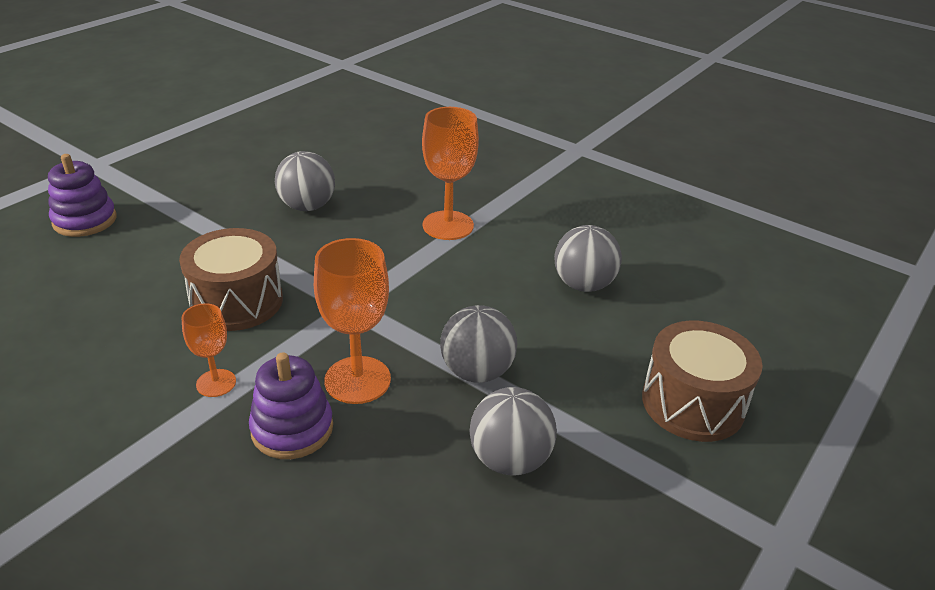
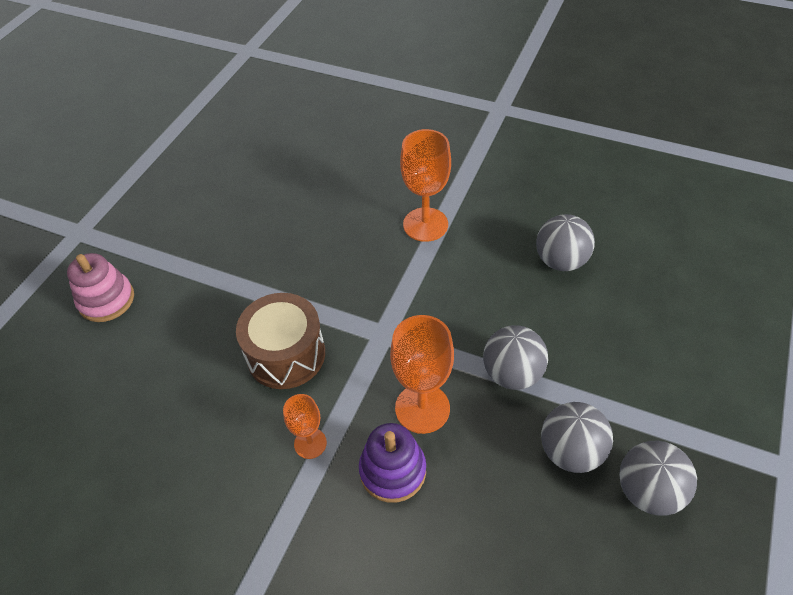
camera: 10 degrees left, 15 degrees up
(85, 220) = (106, 300): purple stacking toy -> pink stacking toy
(307, 206) = (296, 233): grey ball -> grey ball (648, 491)
(692, 403) = (685, 359): brown drum -> none

